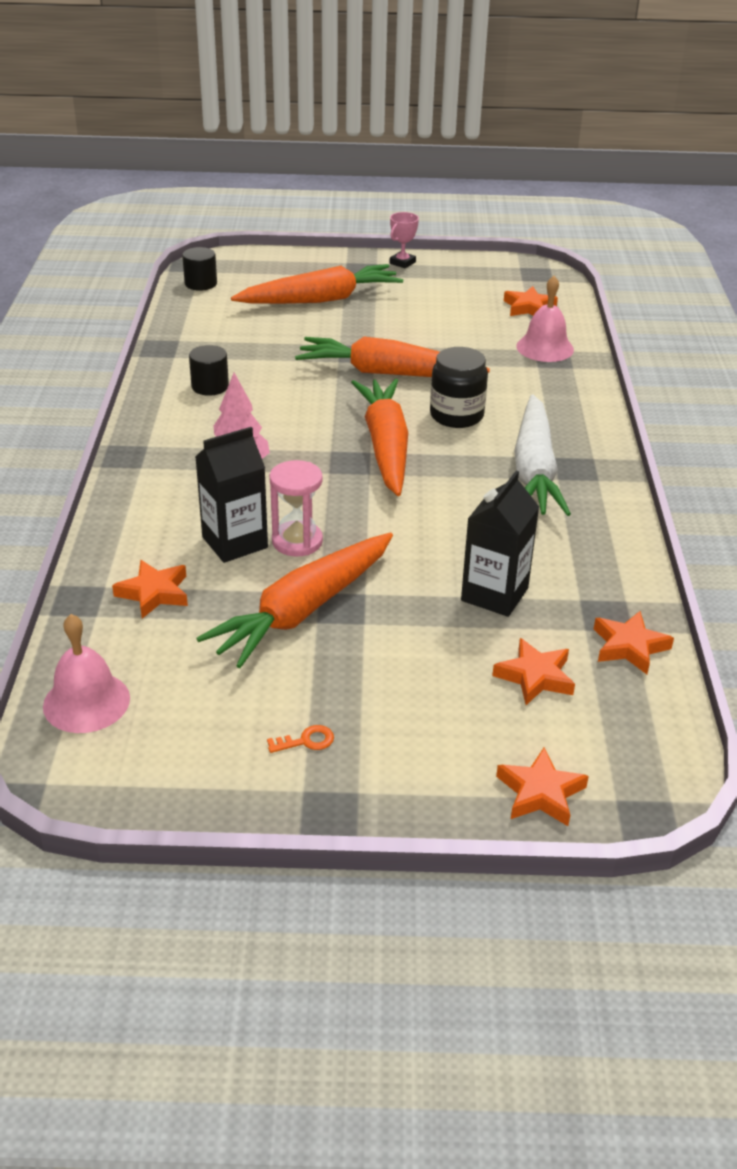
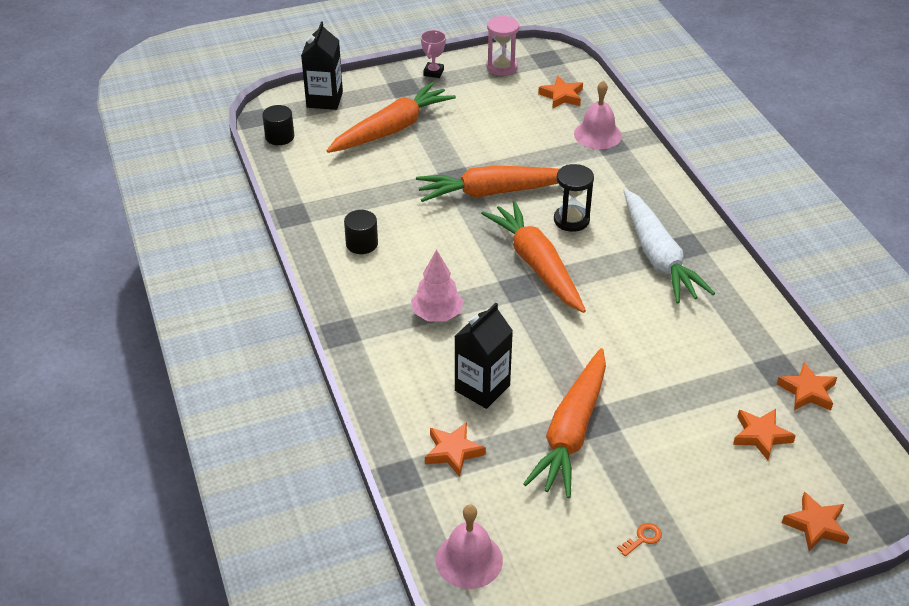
camera: 20 degrees left, 5 degrees up
(297, 541) = (527, 373): pink hourglass -> pink hourglass (501, 67)
(456, 415) = (571, 220): black jar -> black hourglass
(494, 594) = (694, 376): black carton -> black carton (324, 100)

